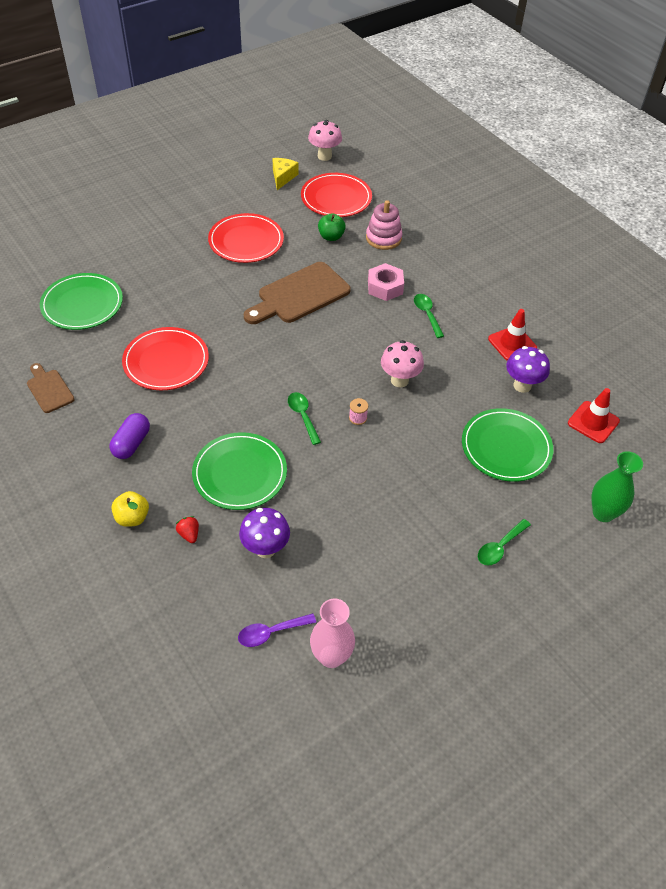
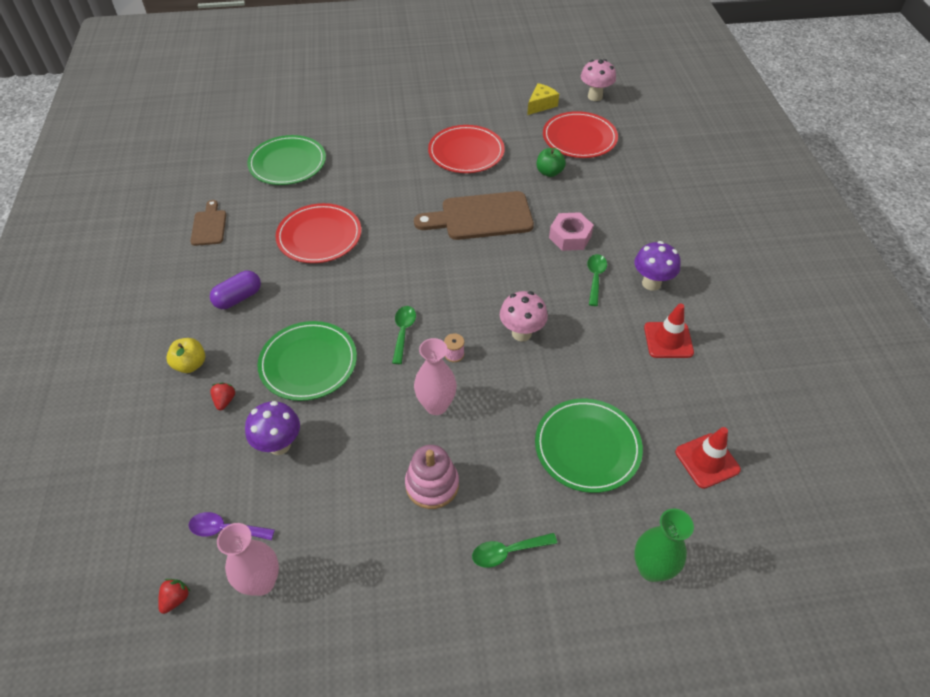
camera: 30 degrees right, 0 degrees up
(270, 702) = (176, 599): none -> red strawberry
(372, 463) = (436, 405): none -> pink vase
(383, 238) = (601, 189): pink stacking toy -> pink stacking toy (432, 484)
(522, 385) = (650, 388): purple mushroom -> purple mushroom (651, 283)

